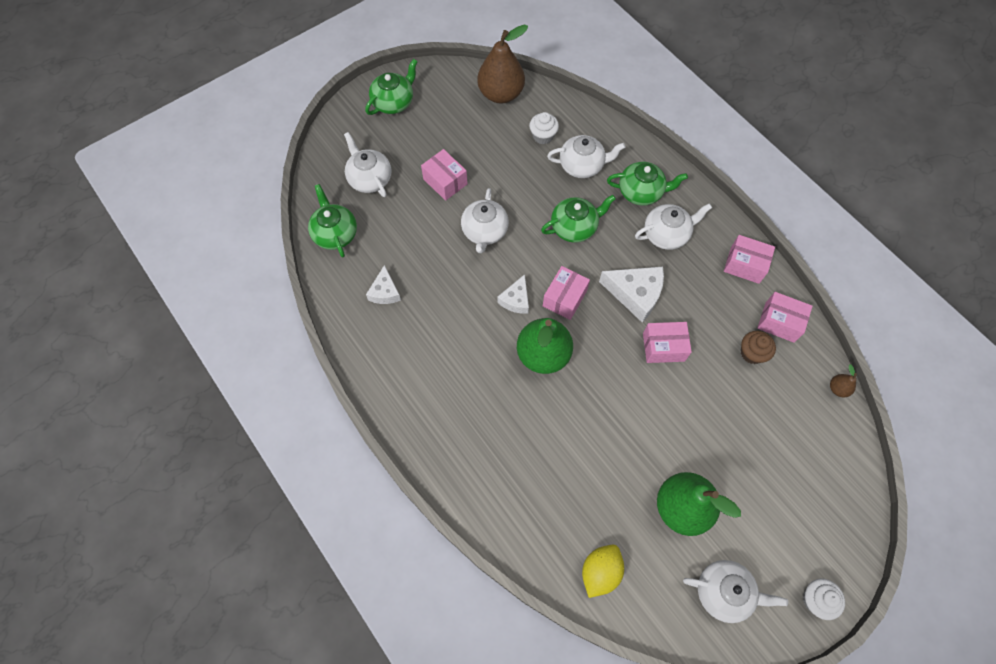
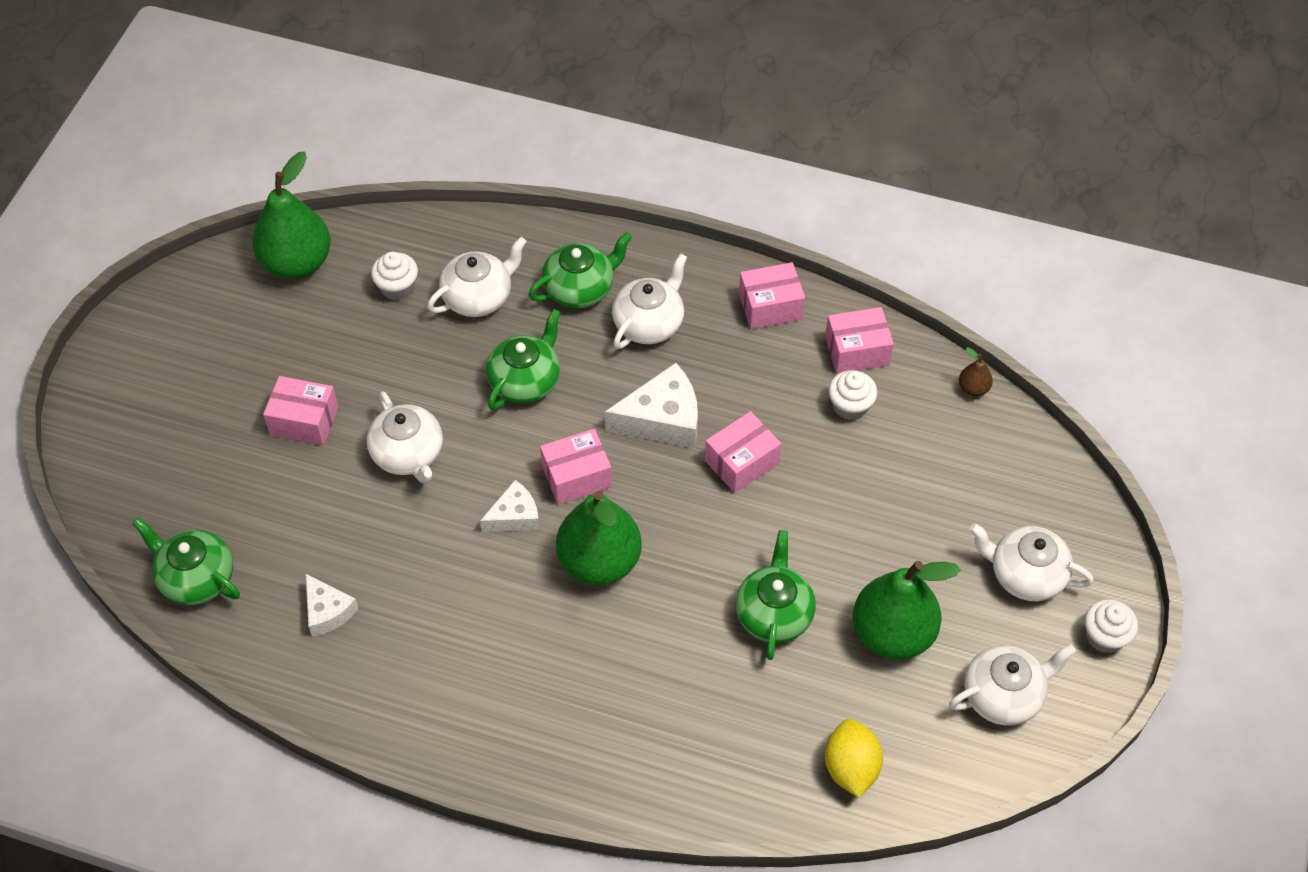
camera: 35 degrees left, 10 degrees down
(370, 179) = (191, 478): white teapot -> white teapot (1025, 575)
(394, 102) = (147, 356): green teapot -> green teapot (774, 614)
(501, 94) = (297, 263): brown pear -> green pear
(516, 300) = (514, 516): white cheese -> white cheese turned 105 degrees counterclockwise
(564, 298) = (576, 476): pink box -> pink box turned 75 degrees clockwise
(752, 353) = (850, 406): brown cupcake -> white cupcake

